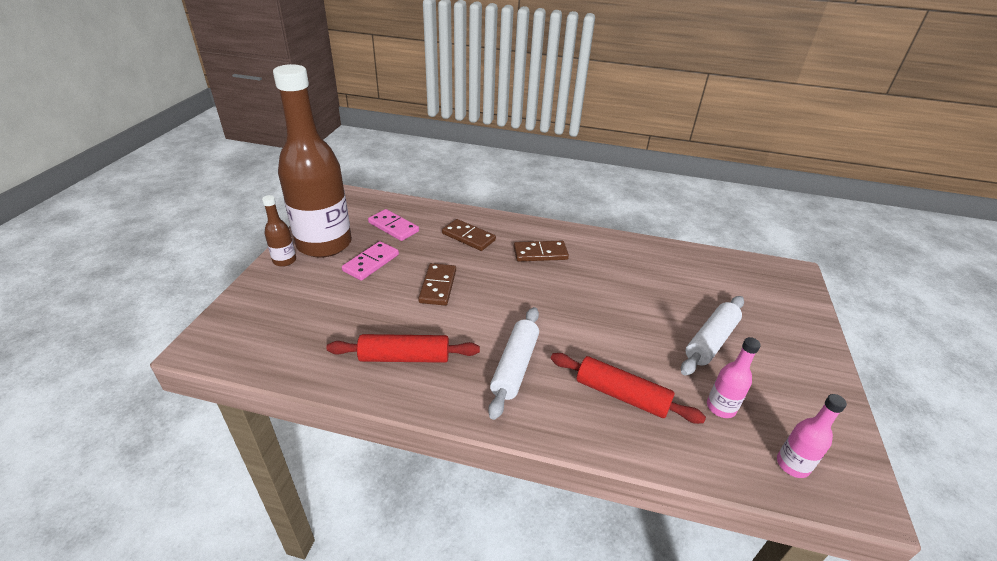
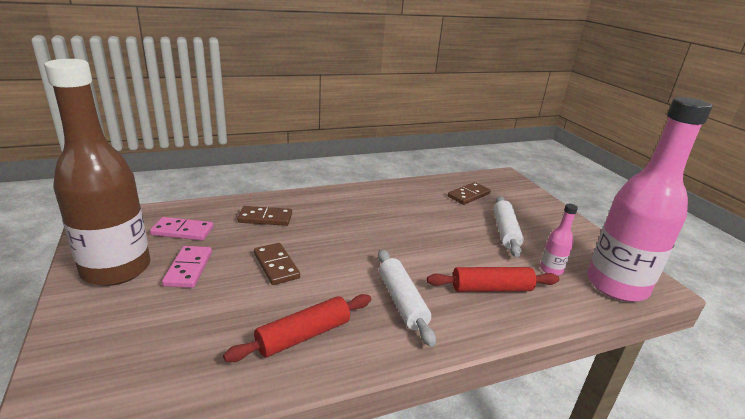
camera: 35 degrees left, 10 degrees down
(284, 260) = (79, 300): brown bottle -> none
(540, 253) = (338, 212): brown domino -> brown domino (468, 195)
(792, 465) = (616, 285): pink bottle -> pink bottle, size x2.48

